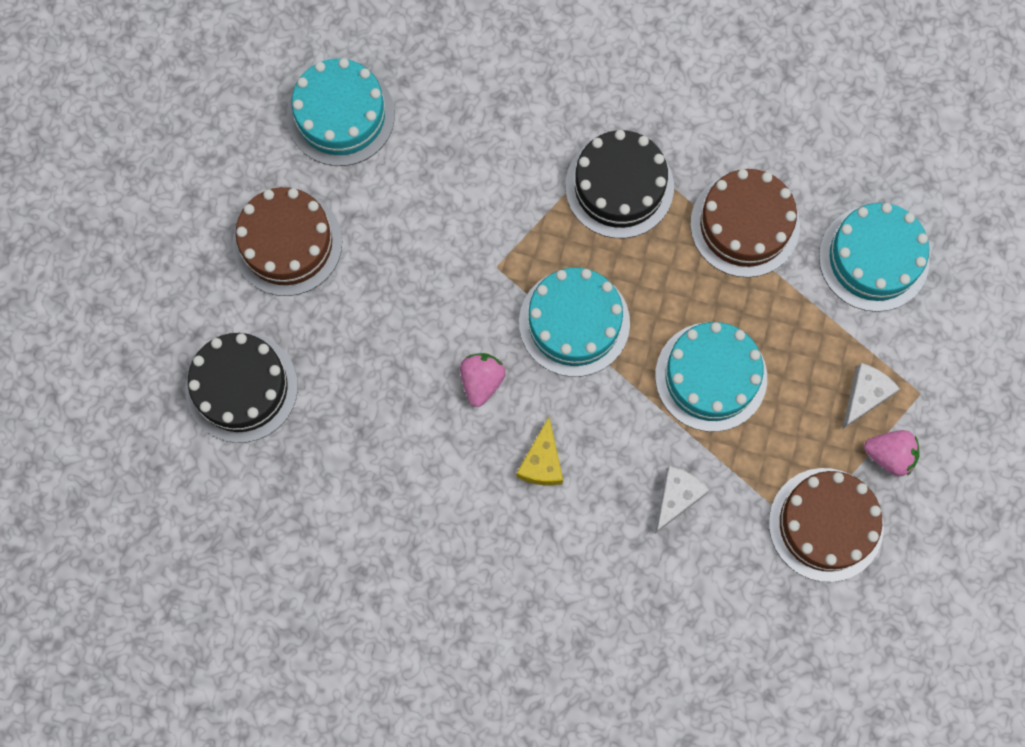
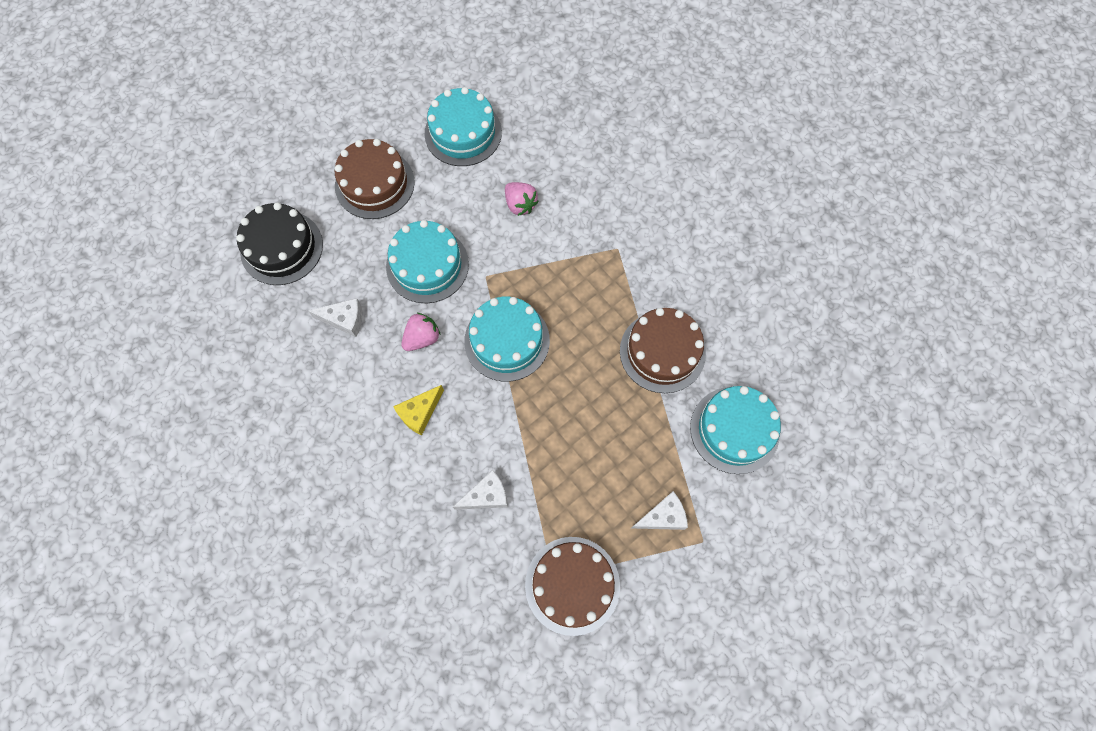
camera: 35 degrees right, 5 degrees down
(380, 419) = (344, 320): none -> white cheese
(619, 186) = (598, 277): black cake -> none
(711, 376) = (568, 433): turquoise cake -> turquoise cake (427, 265)
(889, 455) = (651, 569): pink strawberry -> pink strawberry (520, 205)

